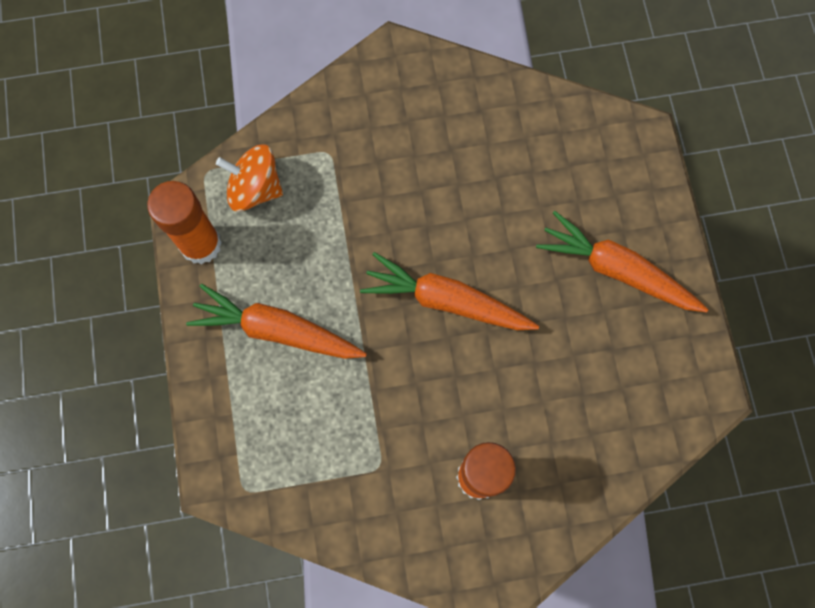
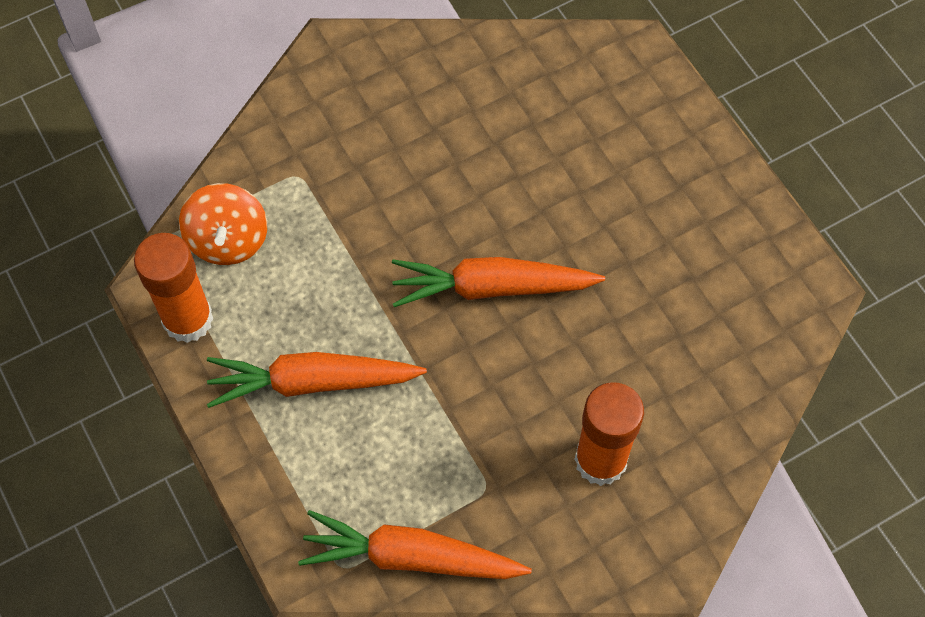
camera: 20 degrees left, 10 degrees down
(255, 189) = (228, 240): orange spinning top -> orange spinning top turned 90 degrees counterclockwise
(617, 270) = (664, 195): orange carrot -> orange carrot (411, 556)

